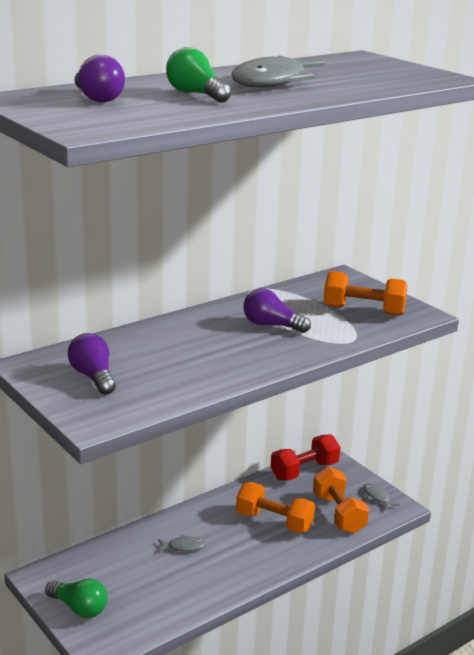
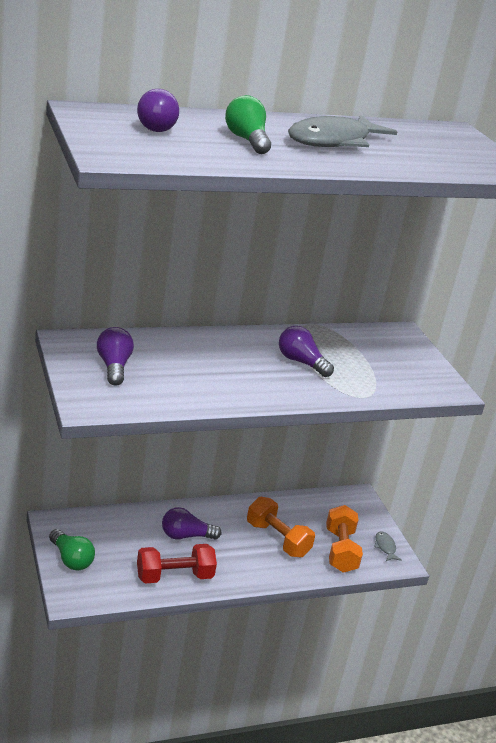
camera: 15 degrees right, 5 degrees up
(183, 546) = (186, 536): grey fish -> purple light bulb
(304, 471) = (331, 502): red dumbbell -> red dumbbell (174, 576)
(363, 310) = (397, 371): orange dumbbell -> none

